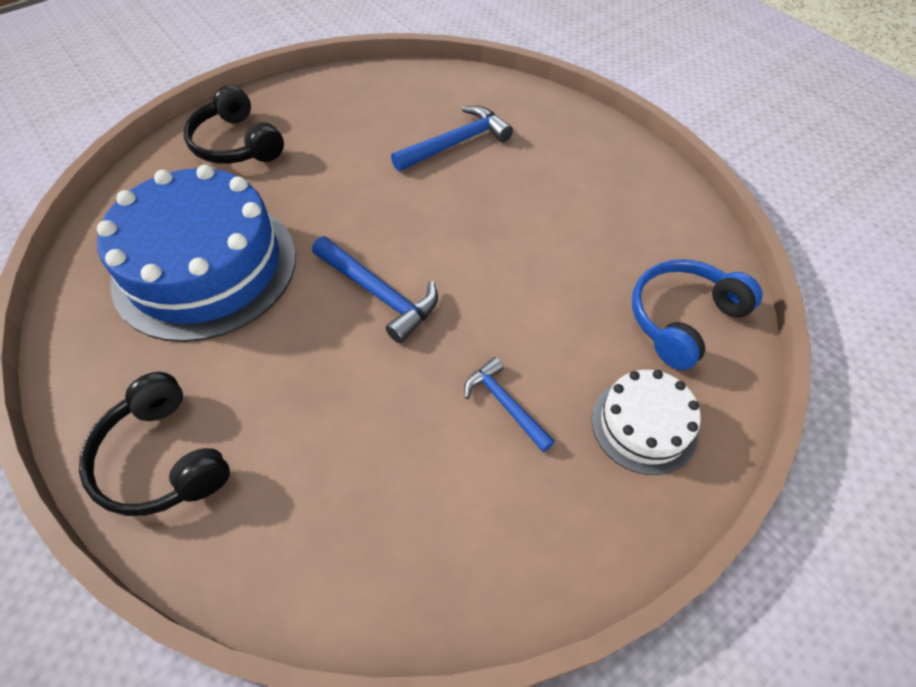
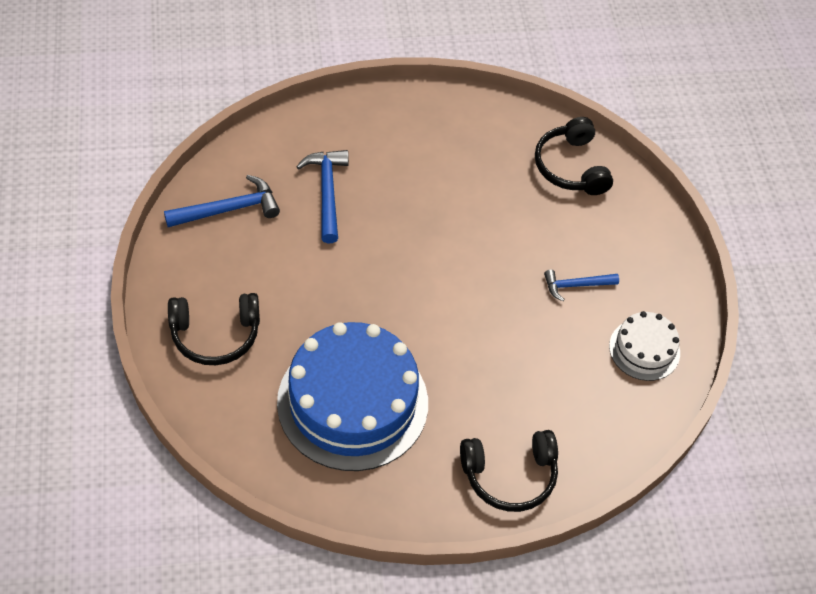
camera: 65 degrees left, 0 degrees up
(379, 294) = (449, 309): blue hammer -> blue hammer (229, 209)
(644, 425) = (627, 230): white cake -> white cake (644, 349)
(683, 319) = (571, 167): blue headphones -> black headphones

